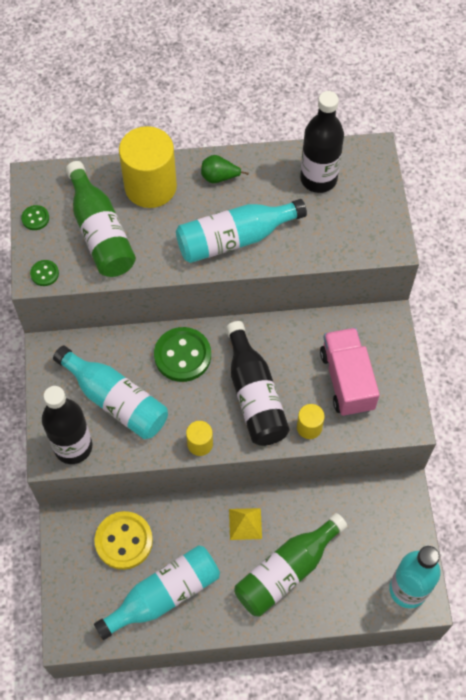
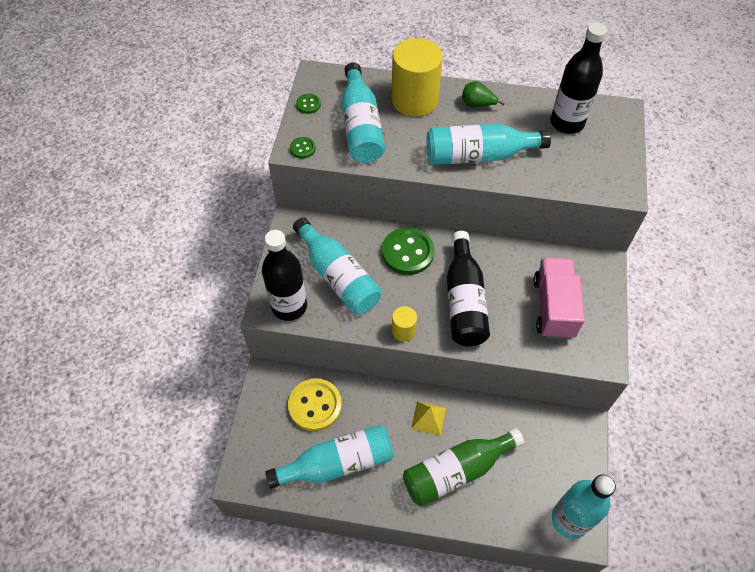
camera: 15 degrees right, 5 degrees down
(100, 232) = (361, 126): green bottle -> turquoise bottle
(309, 427) = (508, 340): yellow cylinder -> none

